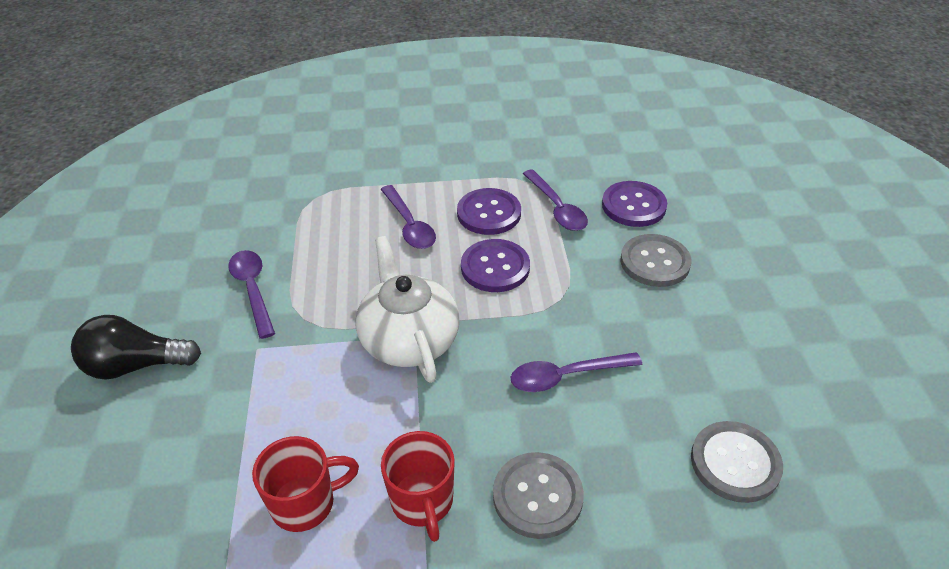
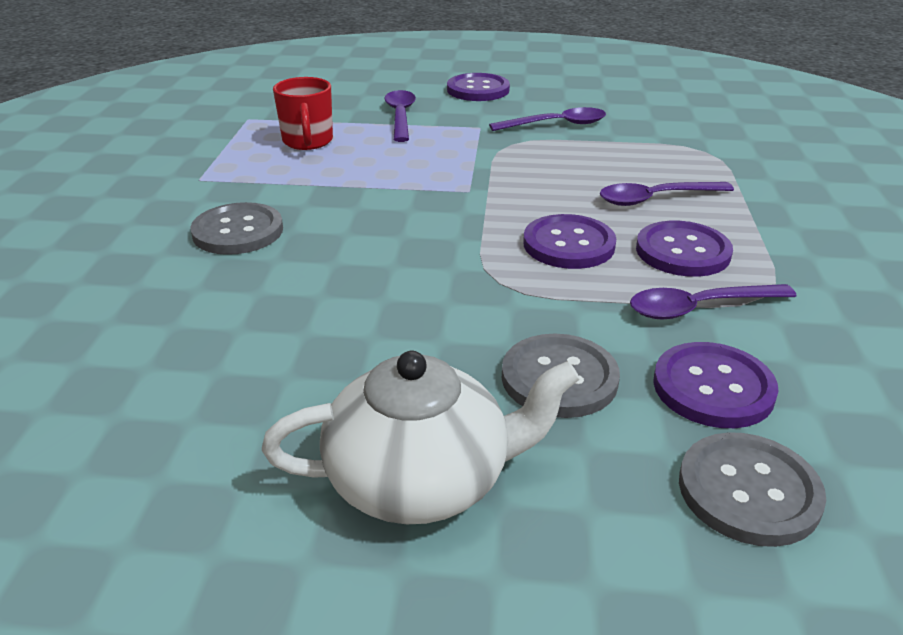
camera: 100 degrees right, 10 degrees down
(135, 365) = (478, 90): black light bulb -> purple button
(409, 339) = (465, 188): white teapot -> white teapot (421, 479)
(422, 502) = (274, 182): red mug -> none
(566, 376) = (371, 267): purple spoon -> purple spoon (400, 116)
(735, 463) = (178, 359): grey button -> grey button (748, 491)

